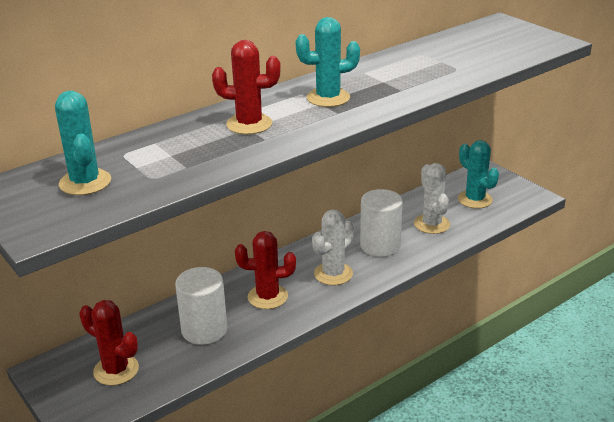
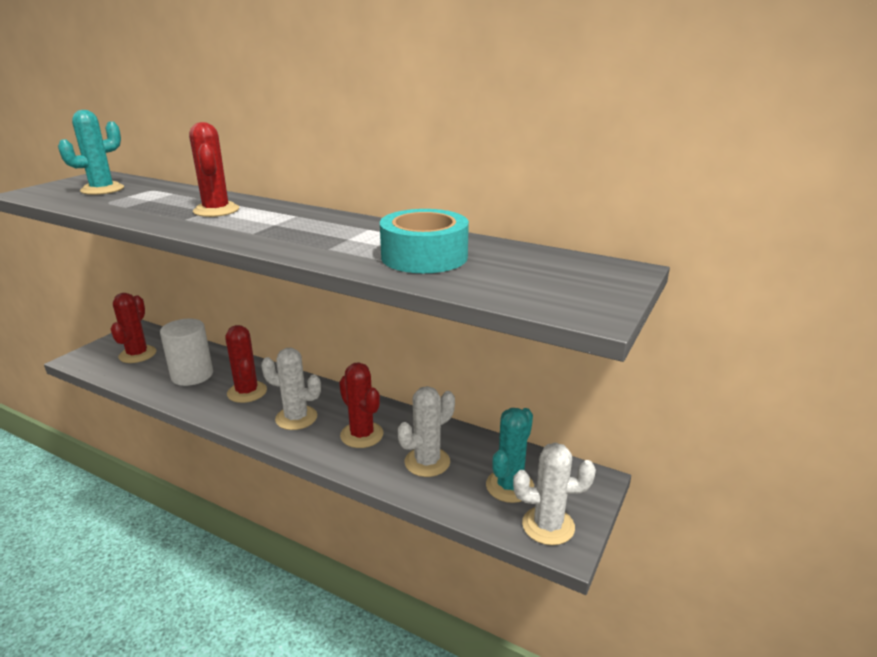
camera: 65 degrees right, 5 degrees down
(328, 98) = (290, 225): turquoise cactus -> none
(380, 245) = (362, 435): white cylinder -> red cactus
(441, 64) = (424, 256): none -> turquoise tape
(517, 197) = (548, 526): none -> white cactus

